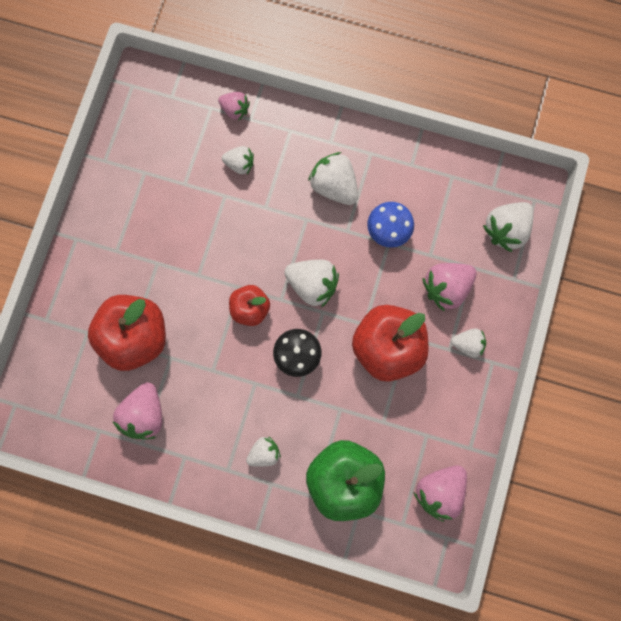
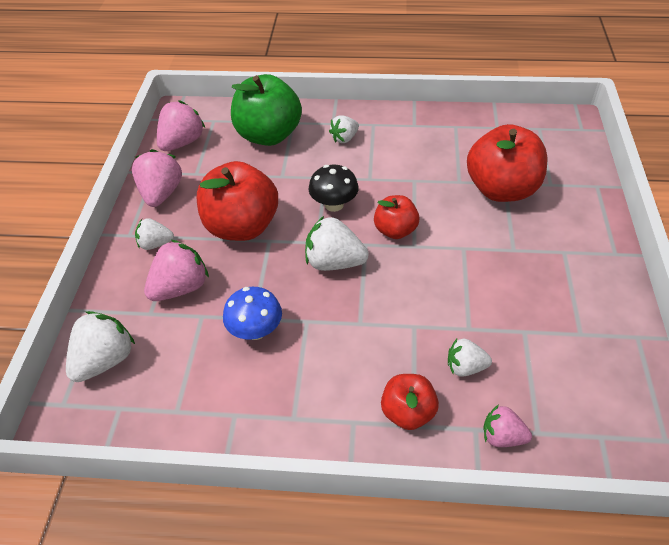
camera: 170 degrees right, 30 degrees down
(144, 414) = (463, 142): pink strawberry -> pink strawberry (161, 194)
(291, 140) = (408, 412): none -> red apple
(334, 186) = (334, 366): white strawberry -> none

